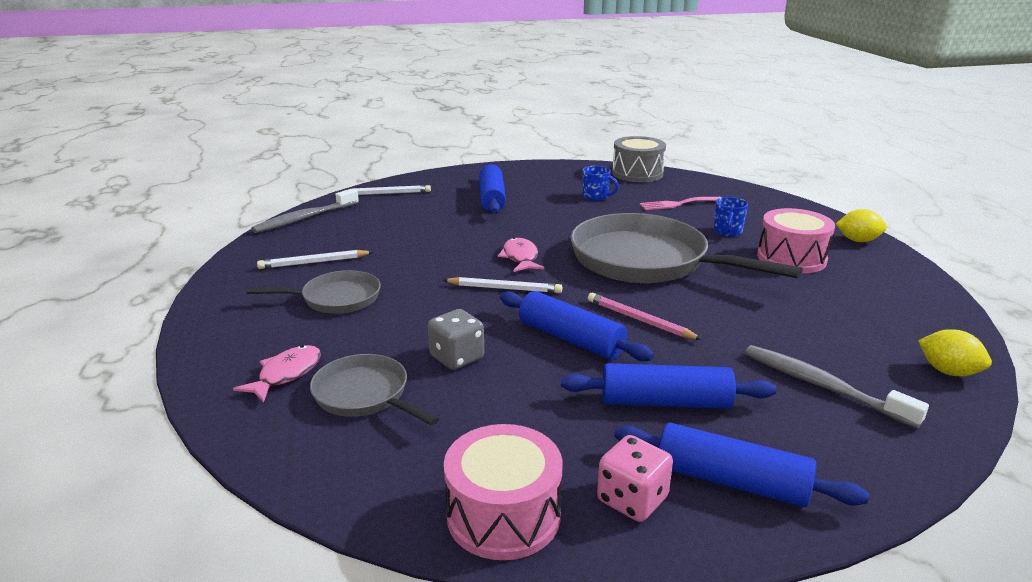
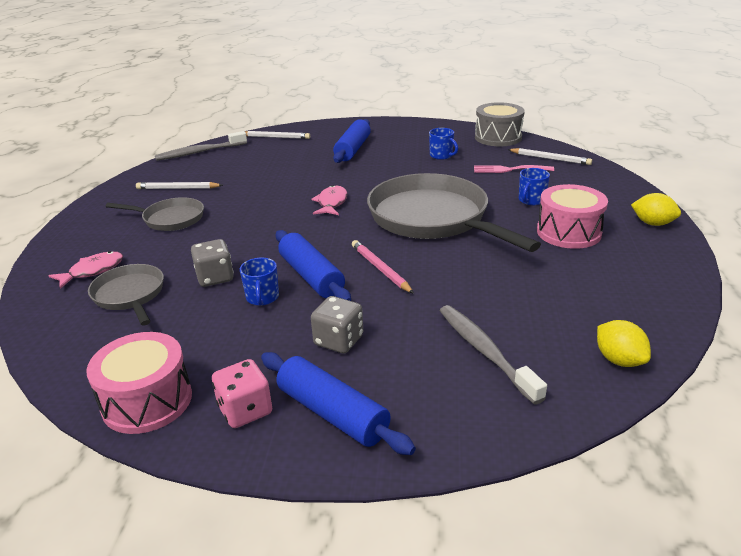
camera: 20 degrees right, 5 degrees up
(505, 288) = (297, 227): white pencil -> white pencil (550, 159)
(535, 371) = (262, 298): none -> blue mug
(665, 402) = (338, 340): blue rolling pin -> grey dice

